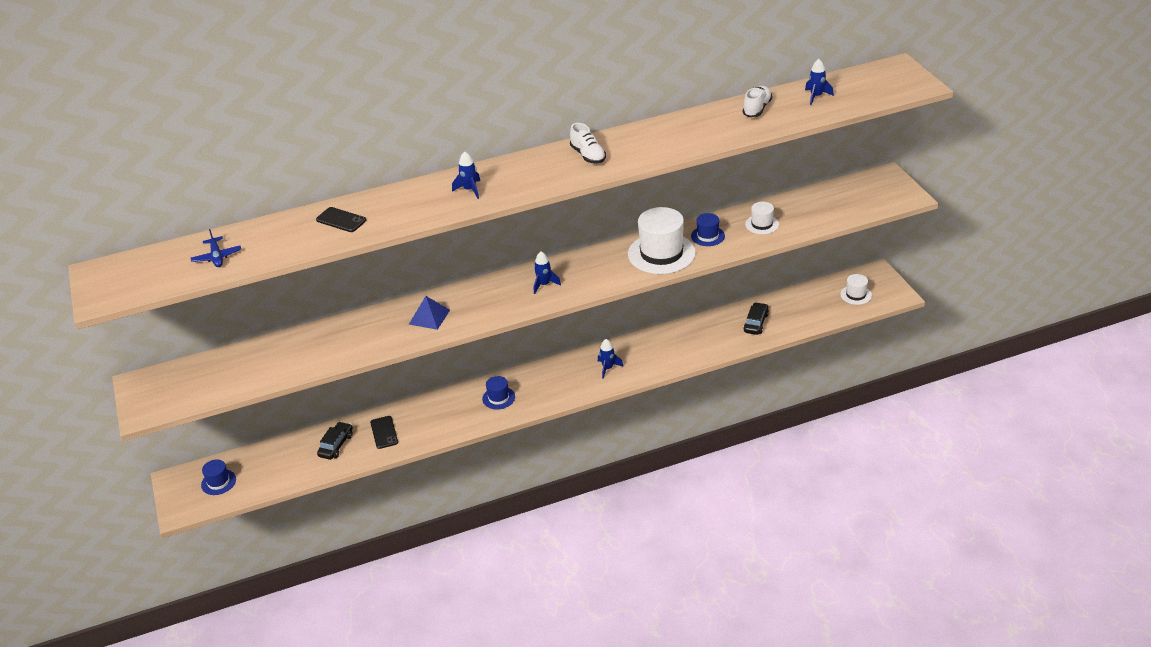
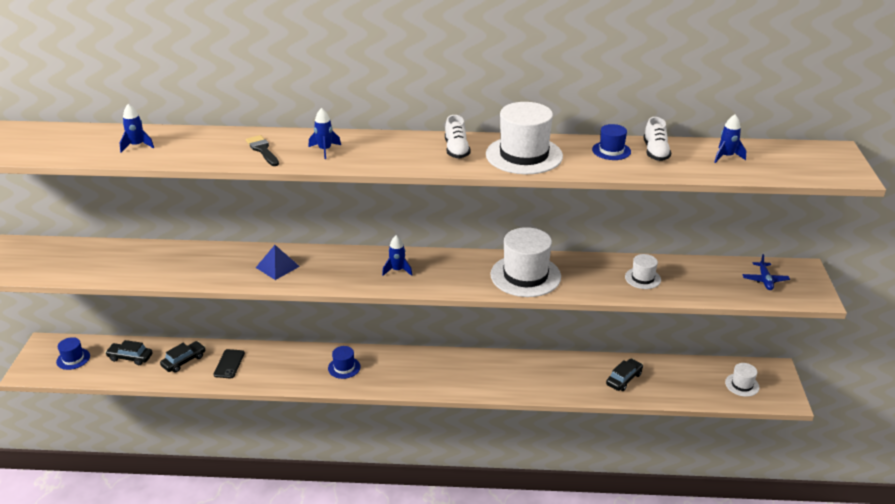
camera: 20 degrees right, 5 degrees down
(217, 257) = (70, 145): blue plane -> blue plane (765, 280)
(278, 461) = (130, 357): none -> black car
(341, 220) = (195, 144): black phone -> none
(411, 207) = (262, 150): none -> black brush
(608, 368) = (457, 374): blue rocket -> blue rocket (137, 146)
(650, 143) = (524, 155): none -> white hat
(708, 236) = (581, 273): blue hat -> blue hat (611, 151)
(757, 109) = (655, 152): white shoe -> white shoe turned 135 degrees clockwise

